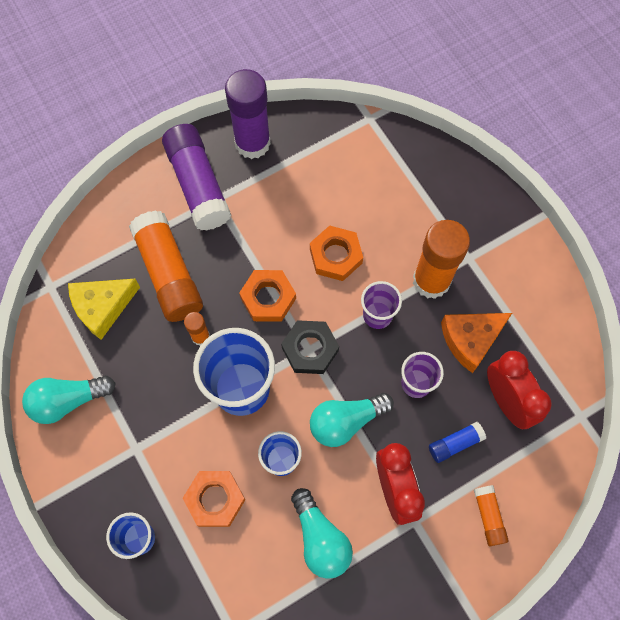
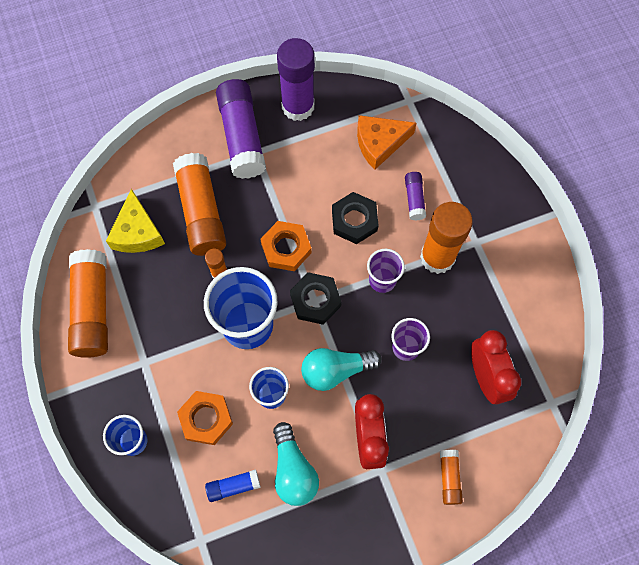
camera: 10 degrees right, 0 degrees up
(68, 400) = (92, 309): turquoise light bulb -> orange glue stick
(102, 307) = (137, 232): yellow cheese -> yellow cheese turned 75 degrees counterclockwise
(336, 256) = (354, 220): orange nut -> black nut
(395, 222) = (414, 199): none -> purple glue stick
(455, 444) = (431, 407): blue glue stick -> blue glue stick (233, 486)
(470, 339) = (463, 316): orange cheese -> orange cheese (379, 143)

